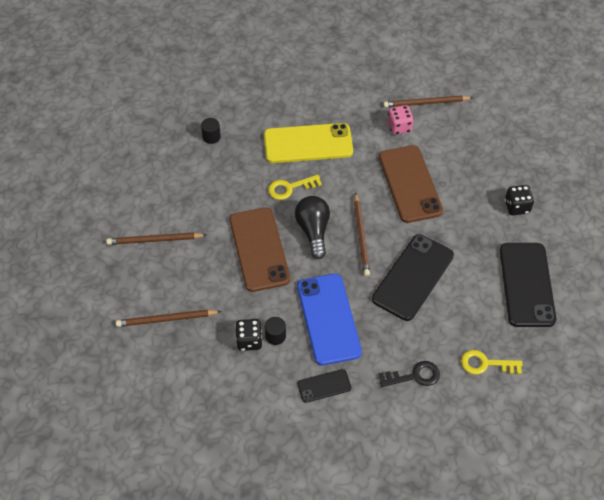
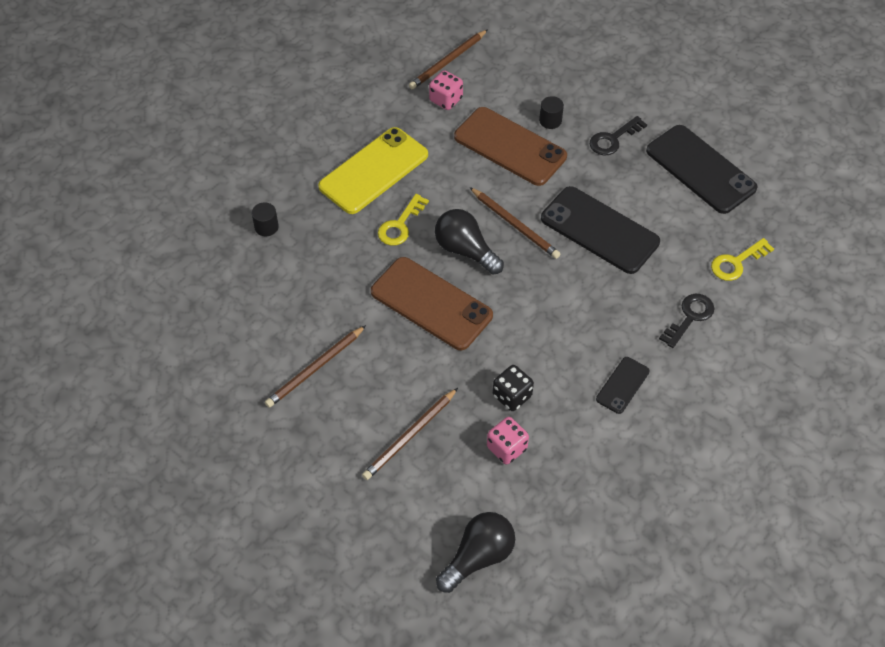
camera: 40 degrees left, 0 degrees up
(132, 420) = (478, 557): none -> black light bulb
(213, 369) = (506, 448): none -> pink dice
(275, 336) = (531, 373): black cylinder -> black cylinder (550, 120)
(328, 319) = (564, 322): blue phone -> none
(413, 277) = (599, 230): black phone -> black phone turned 45 degrees counterclockwise
(485, 224) = (613, 139): none -> black key
(517, 207) = (624, 106): black dice -> none

